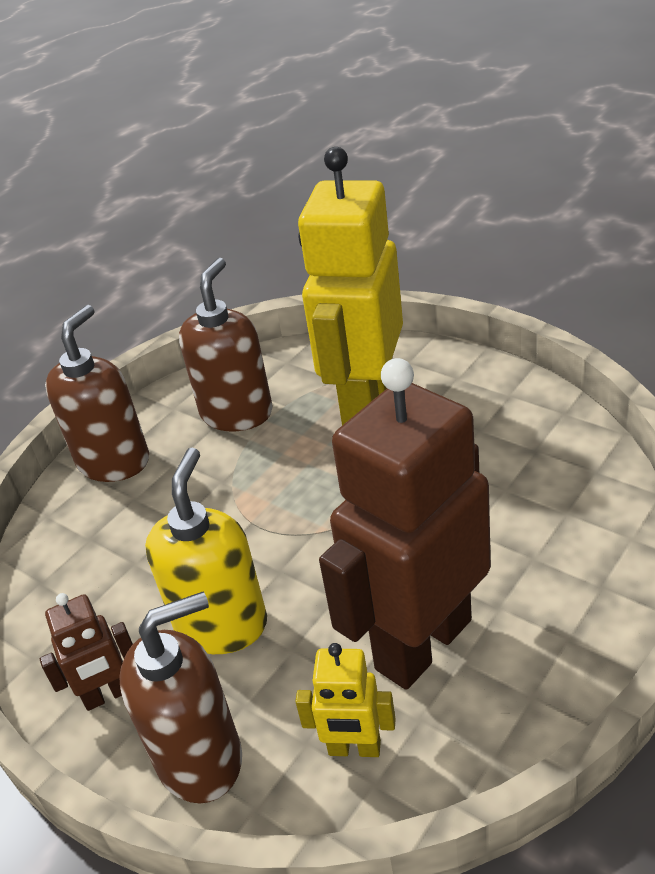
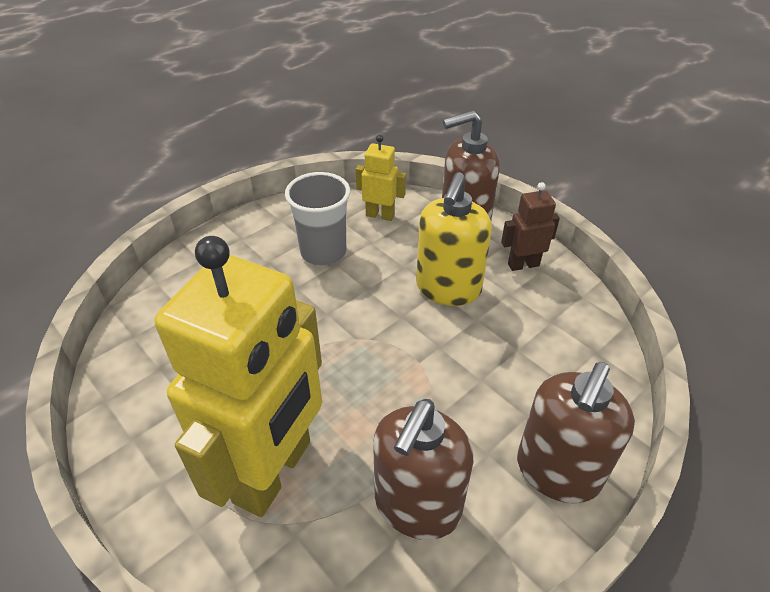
camera: 175 degrees left, 5 degrees up
(422, 643) = (323, 252): brown robot -> grey cup

